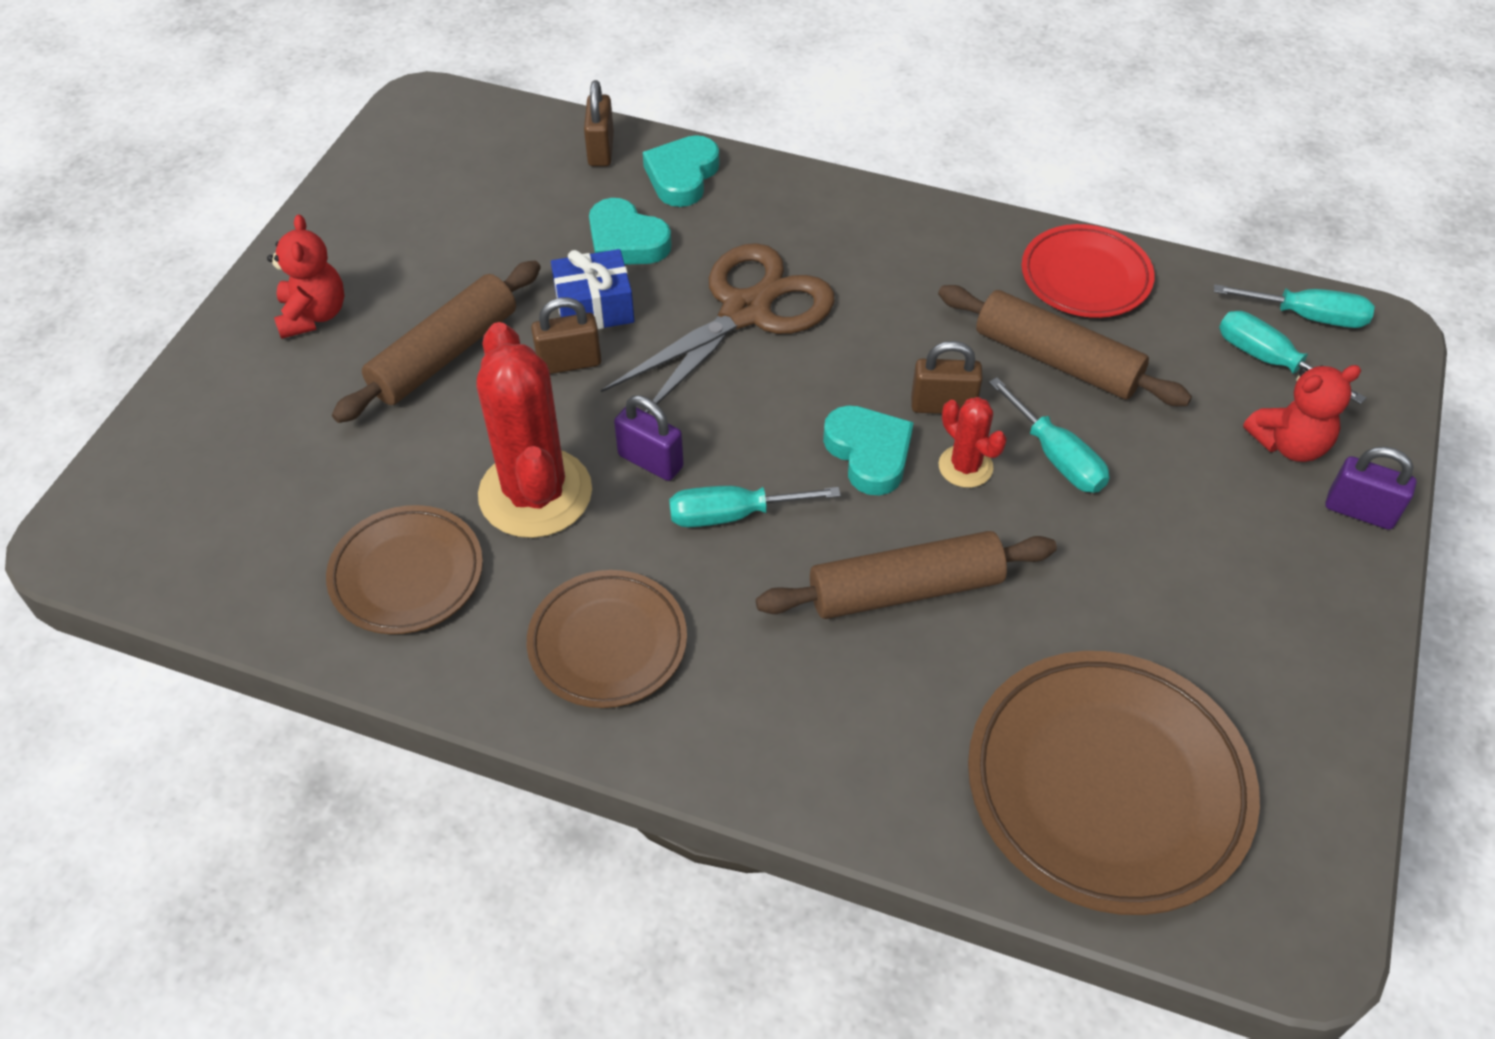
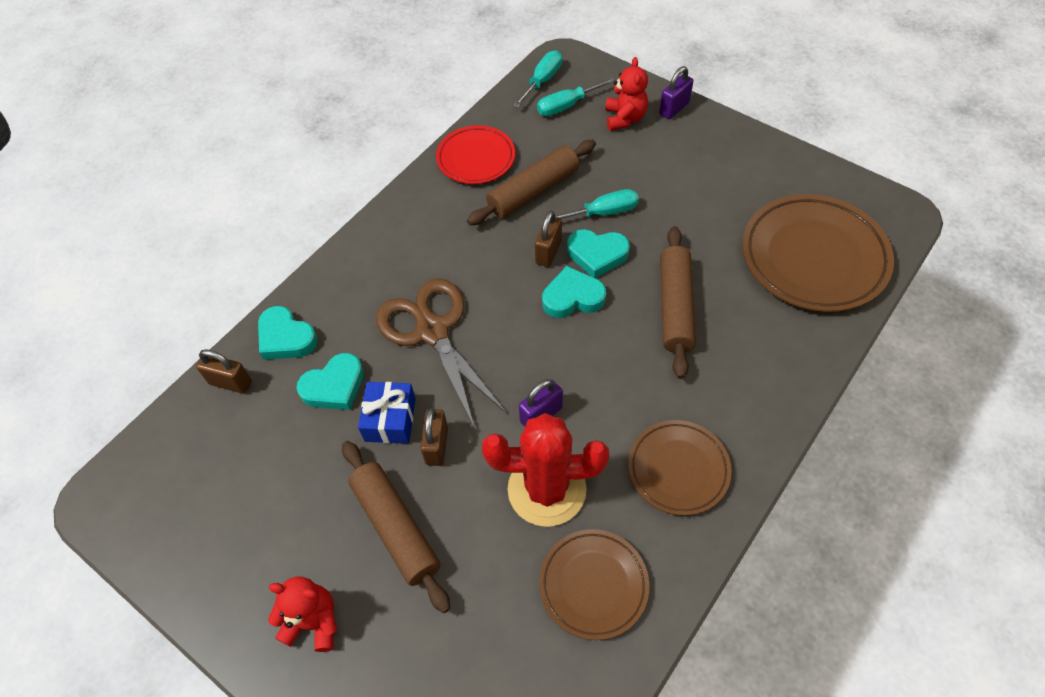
camera: 70 degrees left, 5 degrees up
(732, 515) = (598, 379): turquoise screwdriver -> none
(965, 467) = (597, 255): red cactus -> turquoise heart

